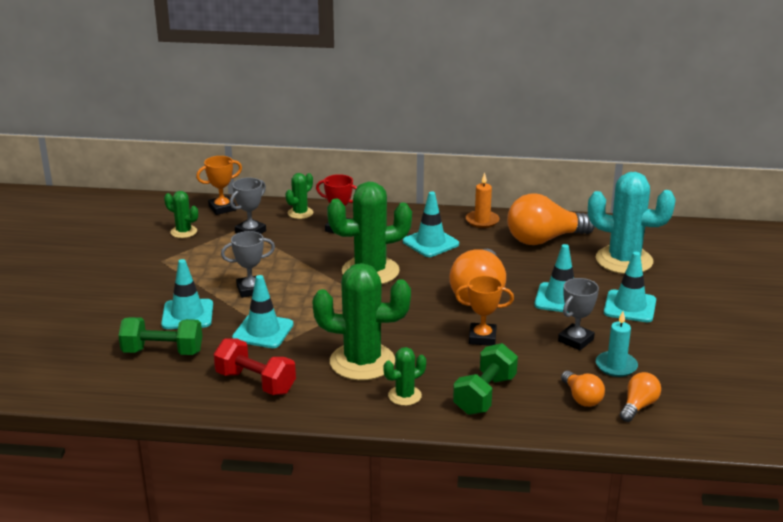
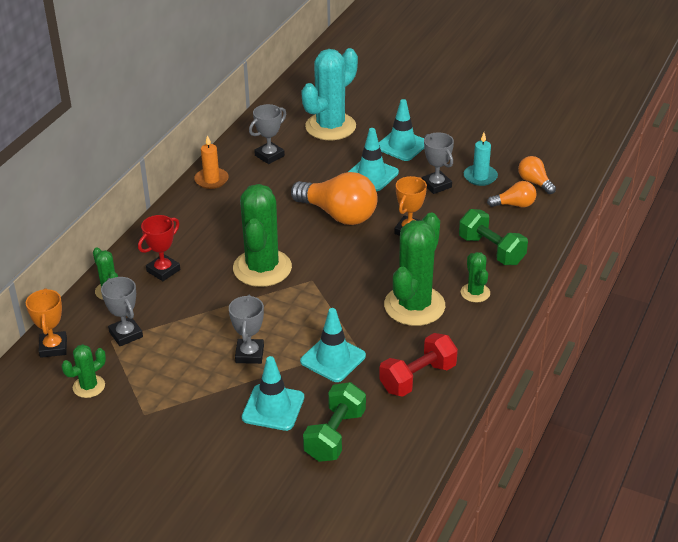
camera: 70 degrees left, 10 degrees up
(430, 243) = (232, 220): turquoise traffic cone -> none
(544, 239) = (269, 155): orange light bulb -> grey trophy

